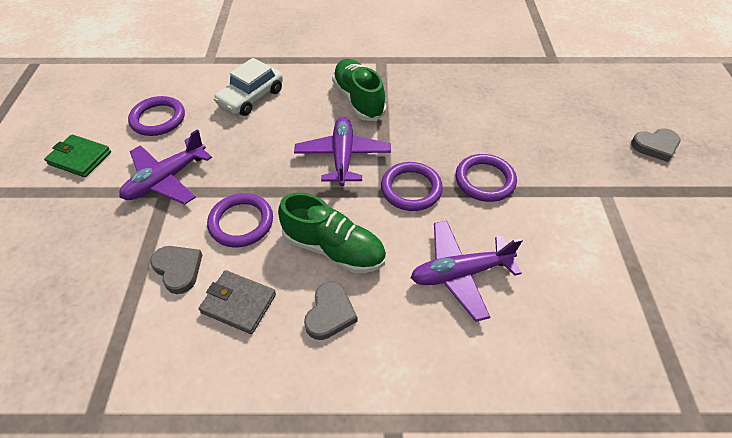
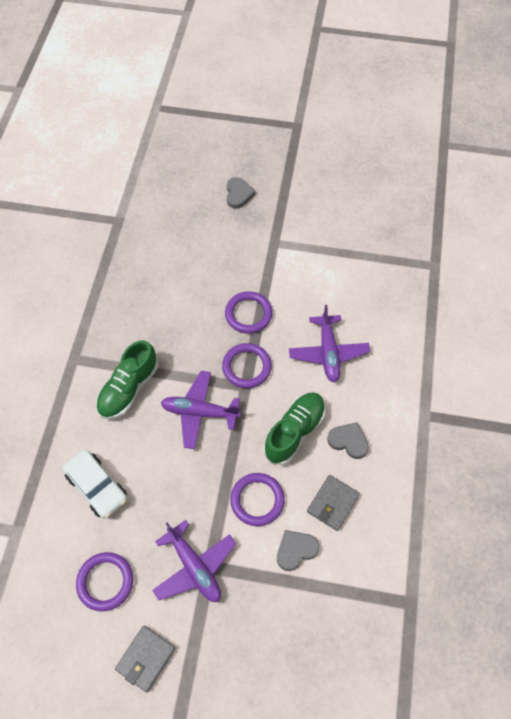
camera: 80 degrees left, 10 degrees up
(80, 158) = (146, 658): green wallet -> grey wallet
(358, 100) = (129, 388): green shoe -> green shoe turned 45 degrees counterclockwise

